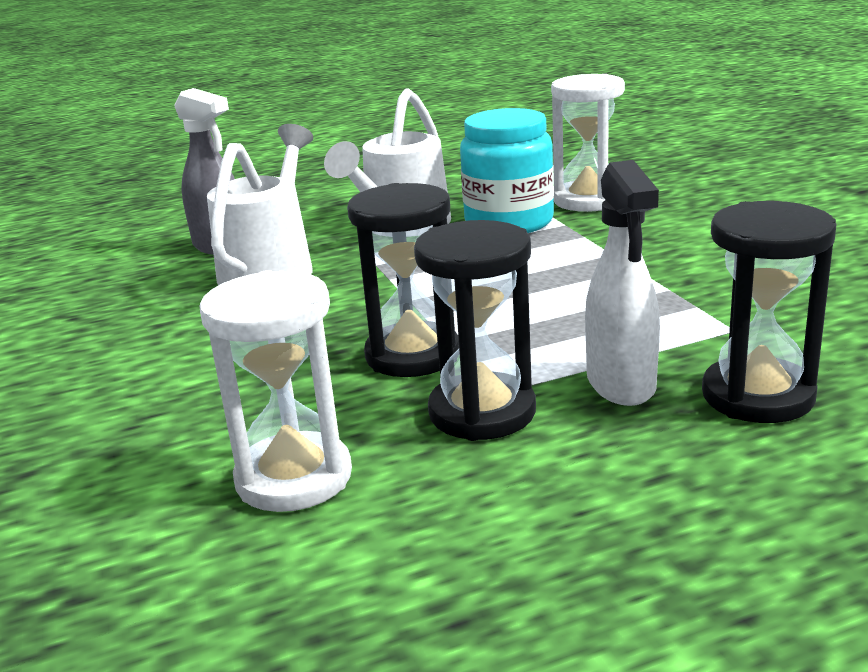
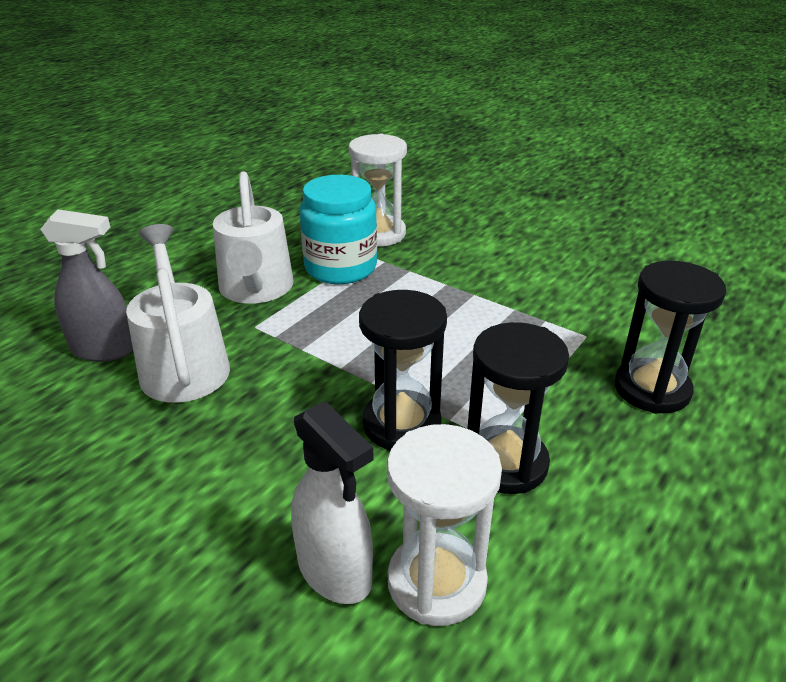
camera: 35 degrees left, 10 degrees up
(621, 384) = (567, 406): white spray bottle -> white spray bottle (335, 572)

